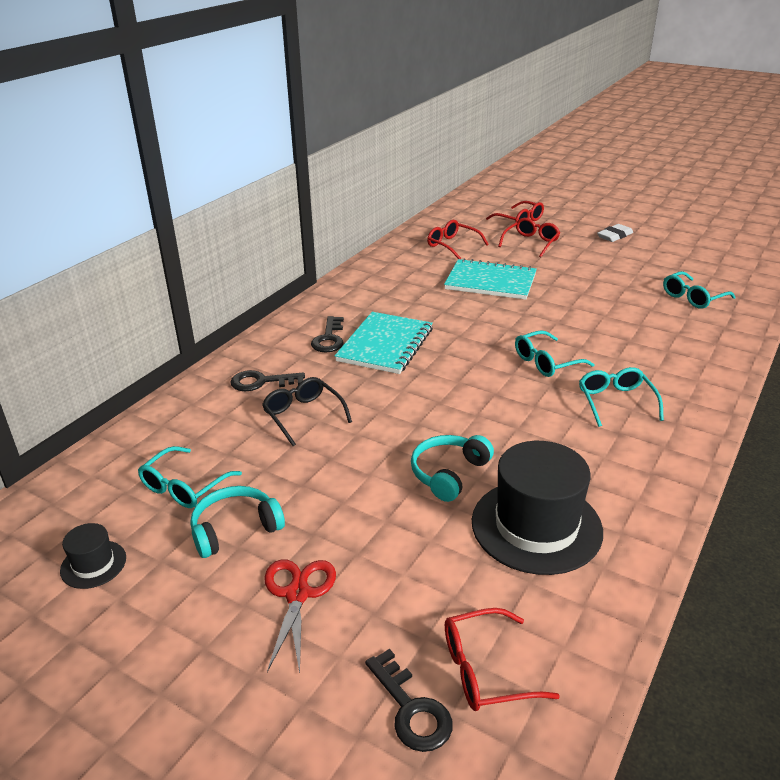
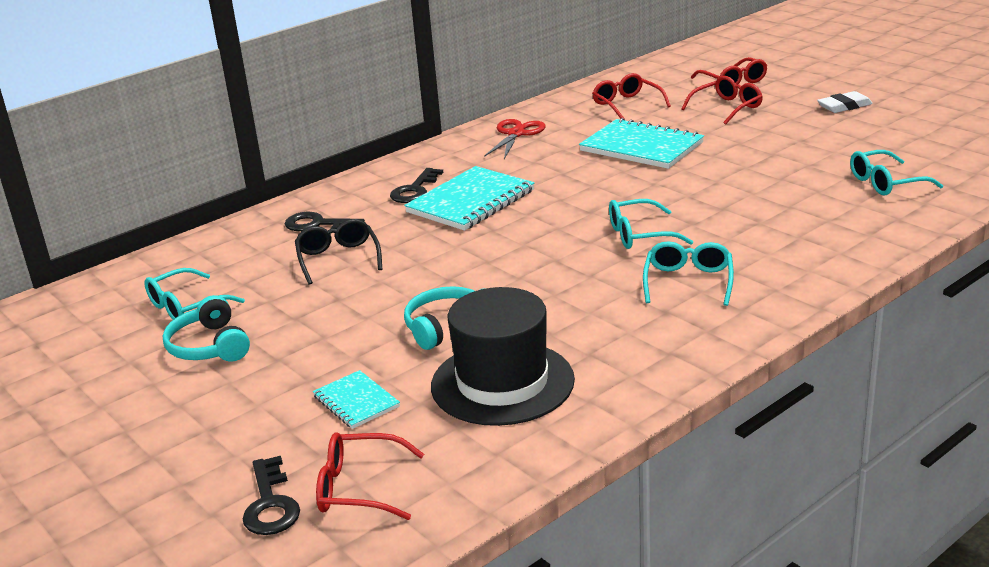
camera: 20 degrees right, 5 degrees down
(93, 564) = (72, 356): black hat -> none
(235, 529) = (209, 346): turquoise headphones -> turquoise headphones turned 105 degrees counterclockwise
(297, 594) = (231, 404): red scissors -> red scissors (516, 134)
(418, 569) = (356, 401): none -> turquoise notebook

